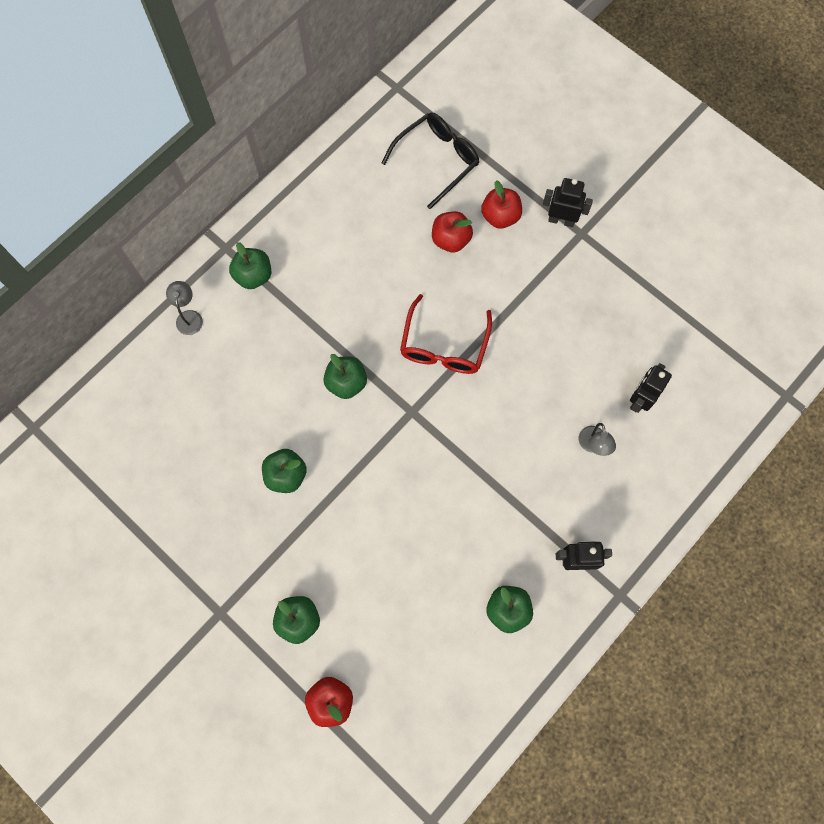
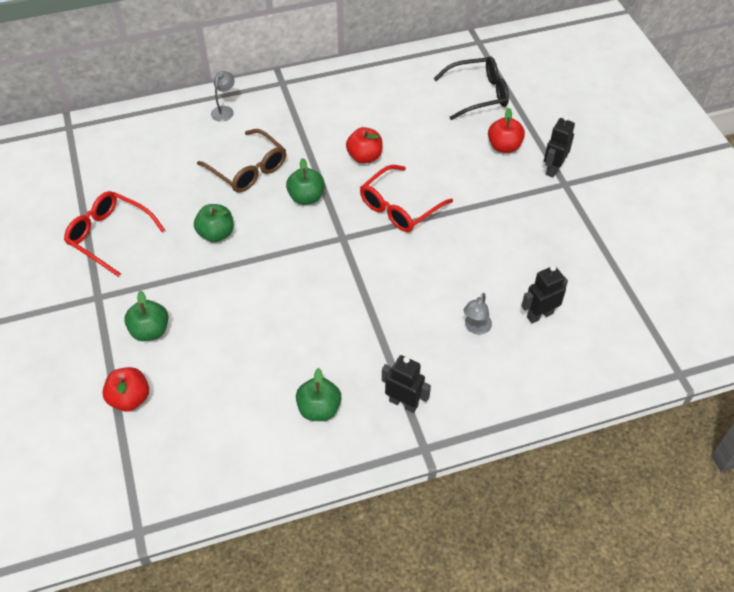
camera: 30 degrees right, 20 degrees down
(180, 537) = (109, 236): none -> red glasses
(253, 276) = (289, 106): green apple -> none
(265, 379) = (248, 169): none -> brown glasses
(451, 240) = (453, 145): red apple -> red apple (364, 157)
(561, 220) = (553, 169): black robot -> black robot turned 105 degrees counterclockwise

